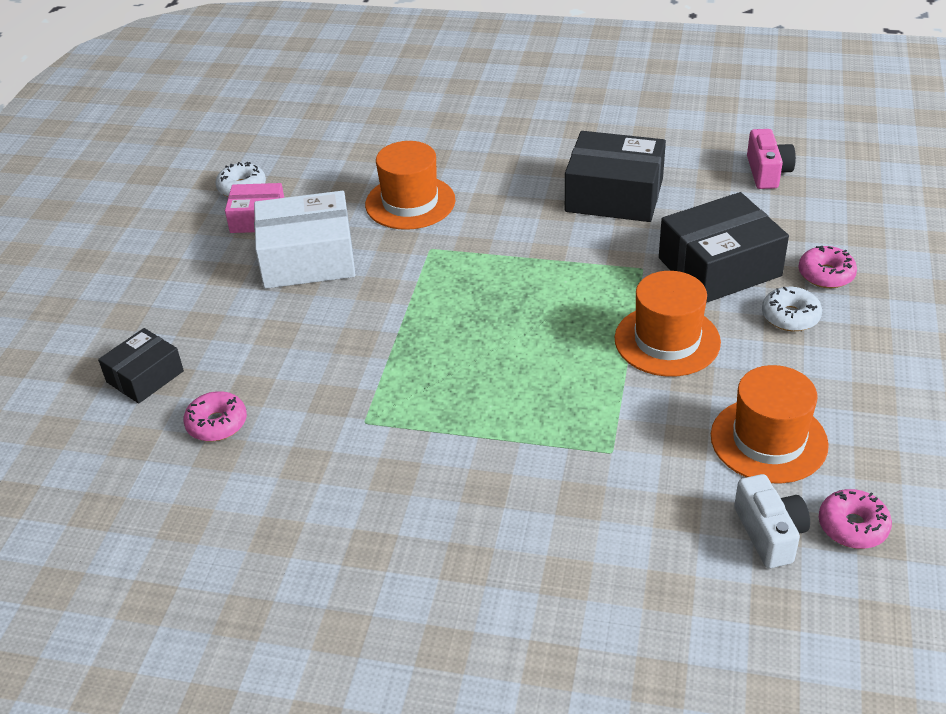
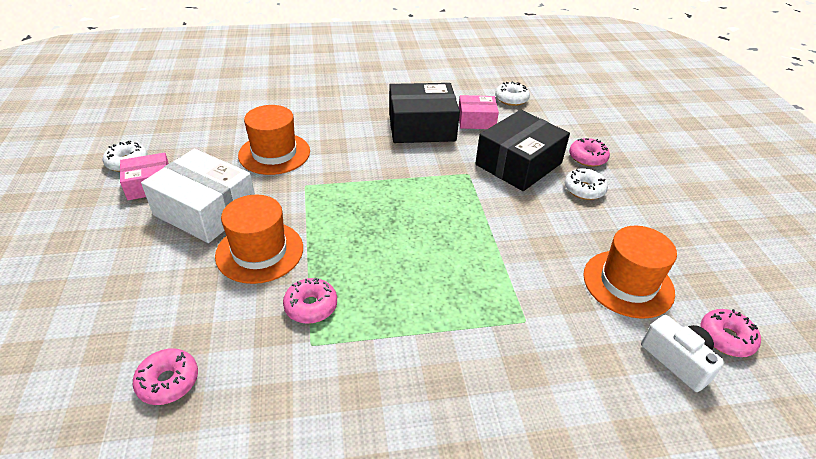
camera: 25 degrees left, 0 degrees up
(145, 376) = (78, 350): black box -> none
(308, 258) = (205, 210): white box -> white box turned 60 degrees clockwise
(380, 384) = (311, 306): none -> pink donut
(667, 340) = (514, 222): orange hat -> orange hat (259, 251)
(696, 197) = (476, 120): none -> pink box
(767, 172) = (511, 99): pink camera -> white donut

